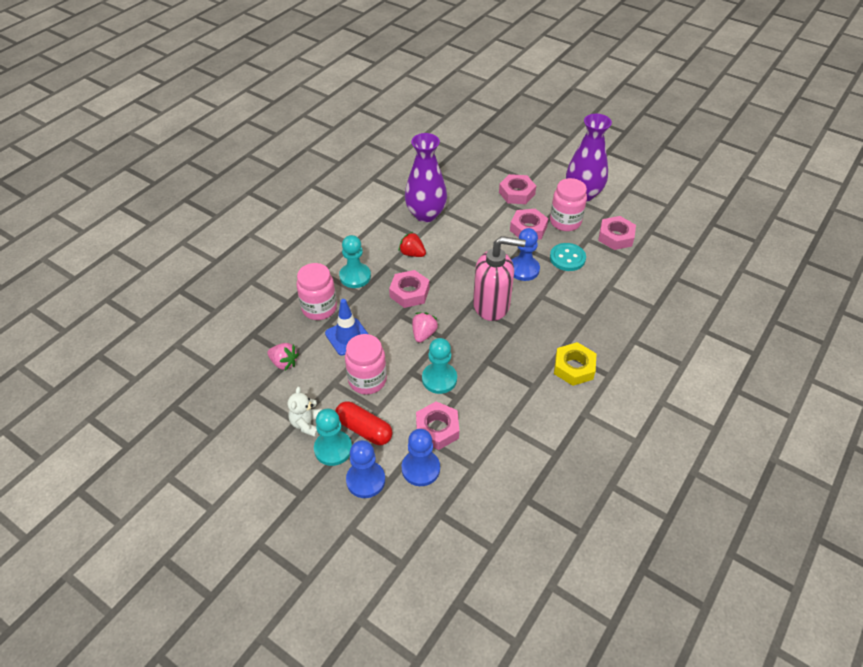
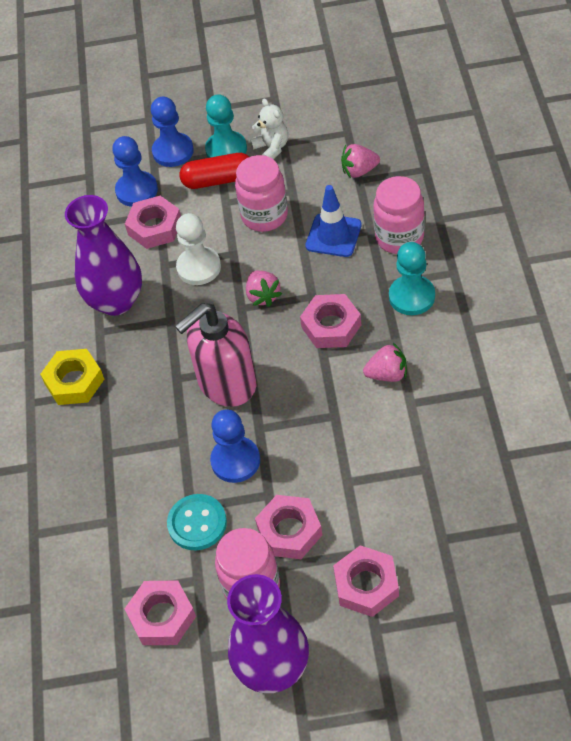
camera: 145 degrees right, 5 degrees up
(412, 253) = (387, 374): red strawberry -> pink strawberry
(426, 214) = (441, 443): purple vase -> purple vase (116, 301)
(439, 379) = (199, 267): turquoise pawn -> white pawn

